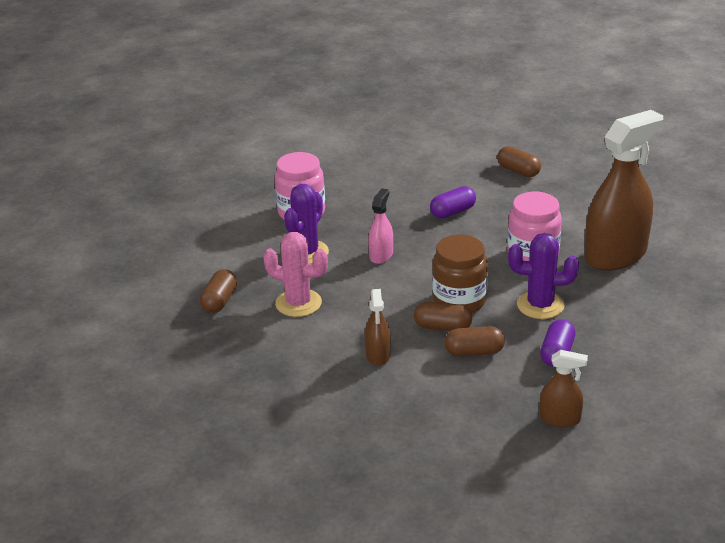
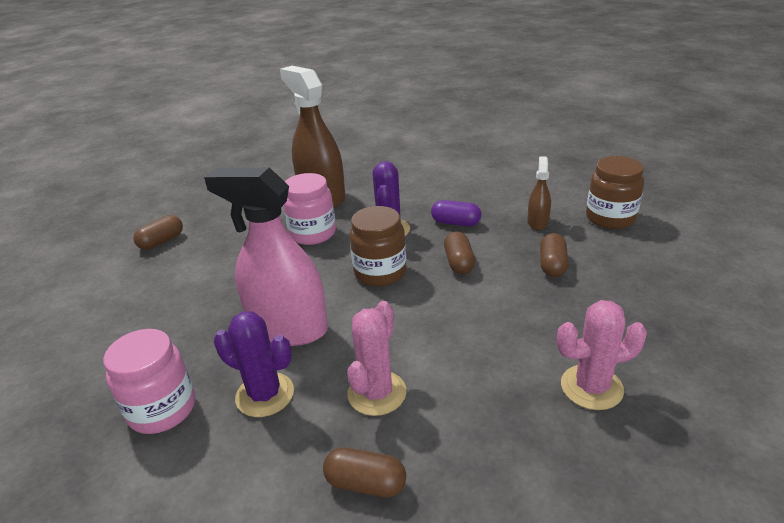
camera: 90 degrees left, 0 degrees up
(283, 416) = (591, 387): none -> pink cactus
(378, 355) = (471, 321): brown spray bottle -> none
(381, 255) = (288, 328): pink spray bottle -> pink spray bottle, size x2.15
(442, 327) = (422, 281): brown capsule -> brown capsule (552, 265)
(453, 212) = (219, 280): purple capsule -> none
(572, 485) = (610, 218): none -> brown jar

